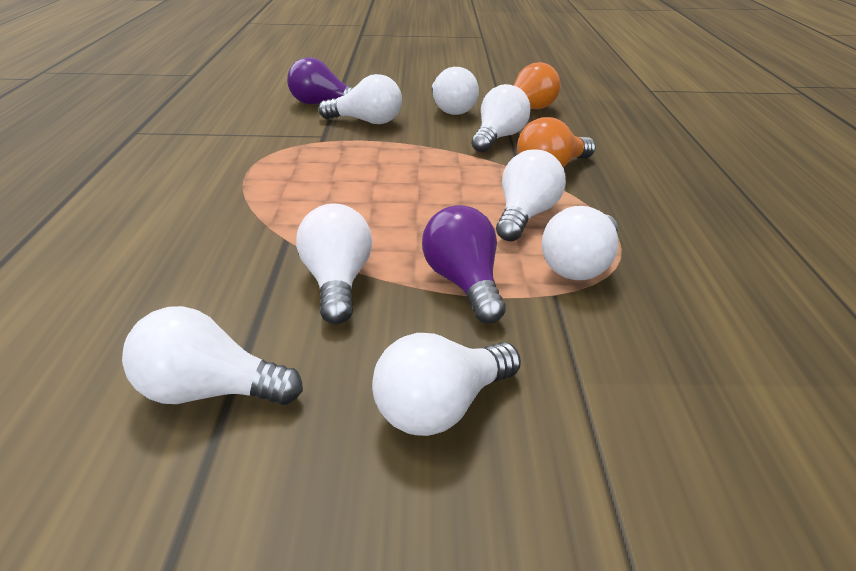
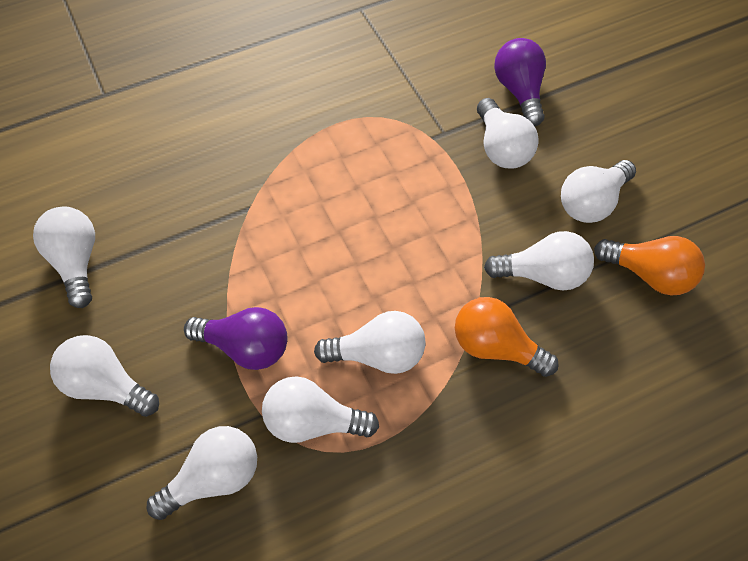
camera: 65 degrees right, 25 degrees up
(337, 282) = (208, 268): white light bulb -> white light bulb (214, 478)
(463, 283) = (245, 347): purple light bulb -> purple light bulb turned 60 degrees clockwise

